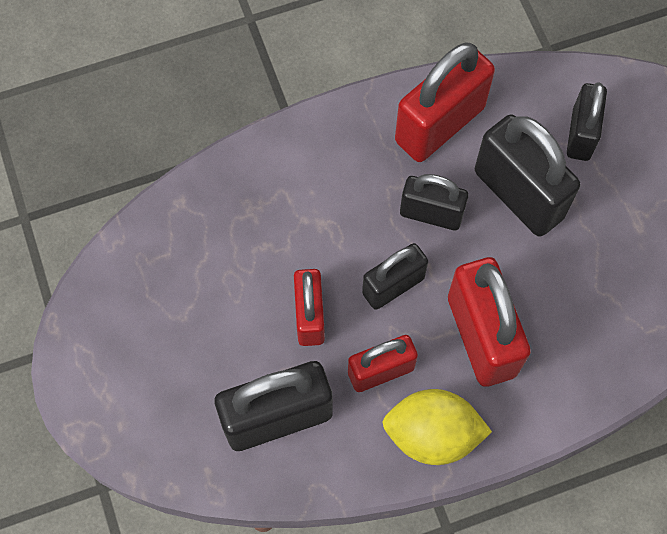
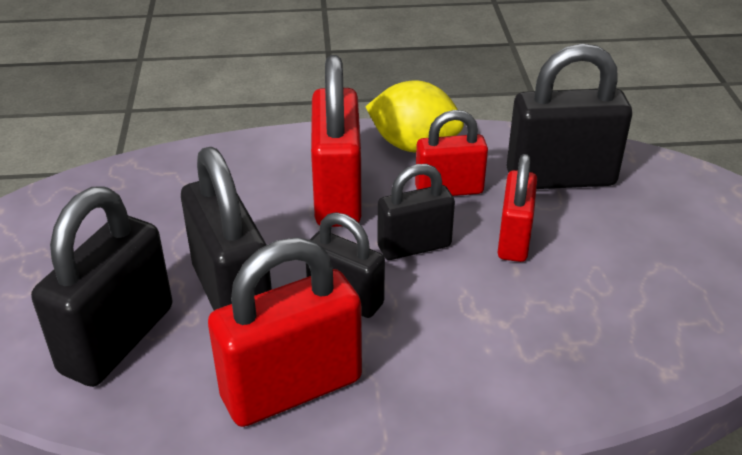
camera: 165 degrees left, 30 degrees down
(581, 134) = (117, 339): black padlock -> black padlock, size x1.62

